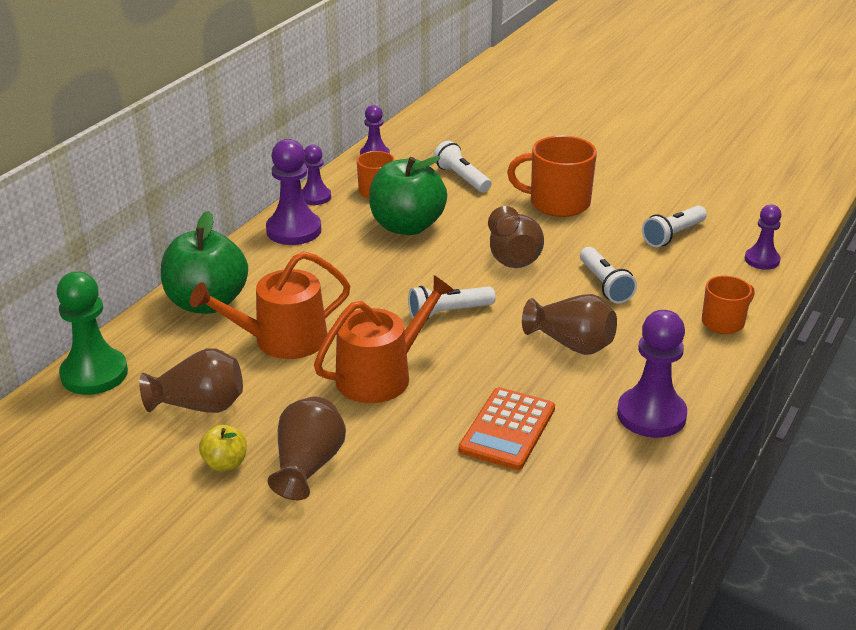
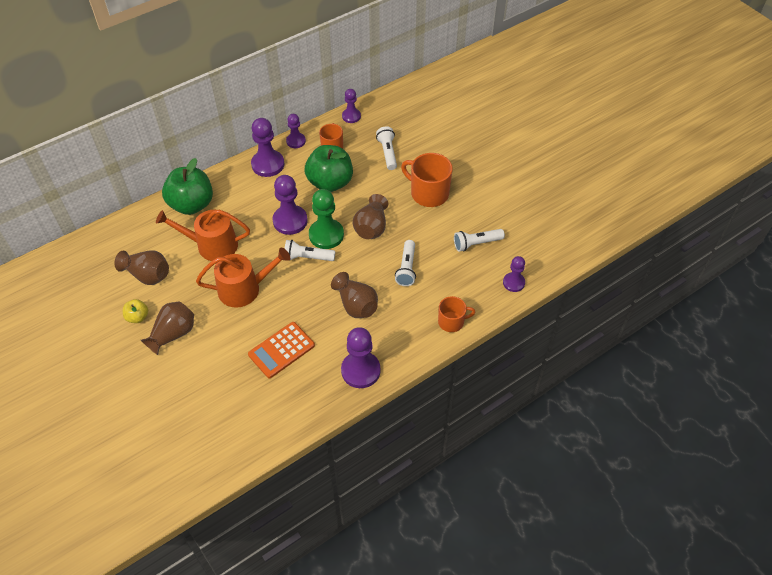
camera: 25 degrees right, 20 degrees up
(94, 374) = (112, 235): green pawn -> green pawn (326, 235)
(384, 281) = (290, 221): none -> purple pawn

